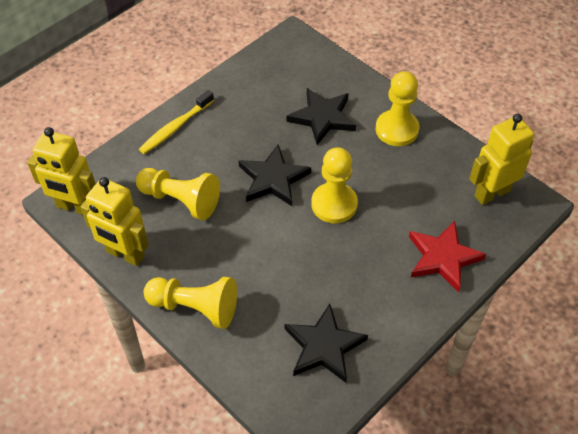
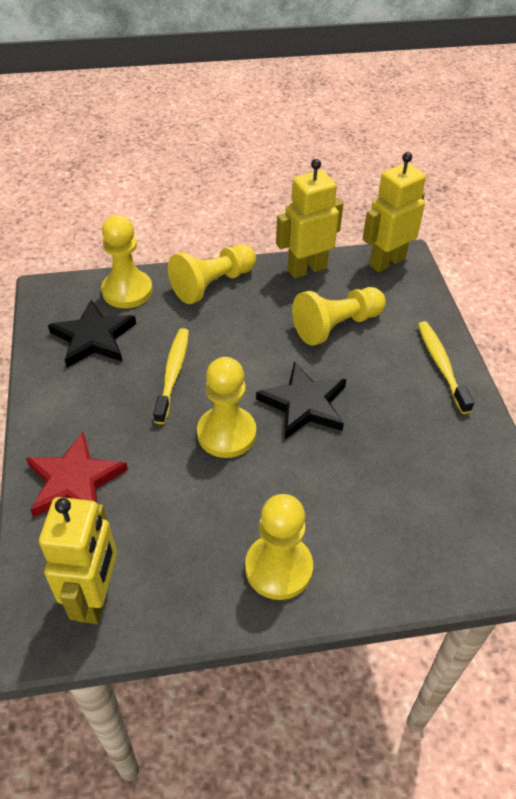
camera: 125 degrees right, 5 degrees down
(253, 365) = (127, 291): none -> yellow pawn
(312, 267) = (173, 374): none -> yellow toothbrush
(322, 117) = (359, 501): black star -> none

